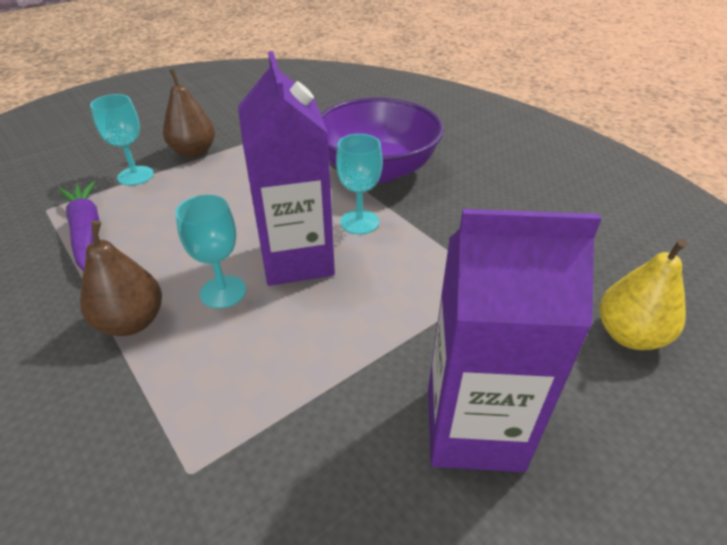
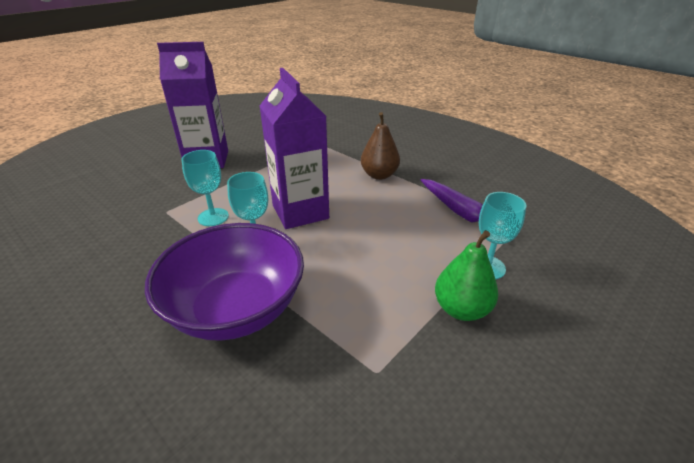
camera: 170 degrees right, 5 degrees down
(194, 152) = (461, 309): brown pear -> green pear
(223, 292) = (339, 191): turquoise goblet -> turquoise goblet (213, 217)
(629, 335) = (102, 195): yellow pear -> none

